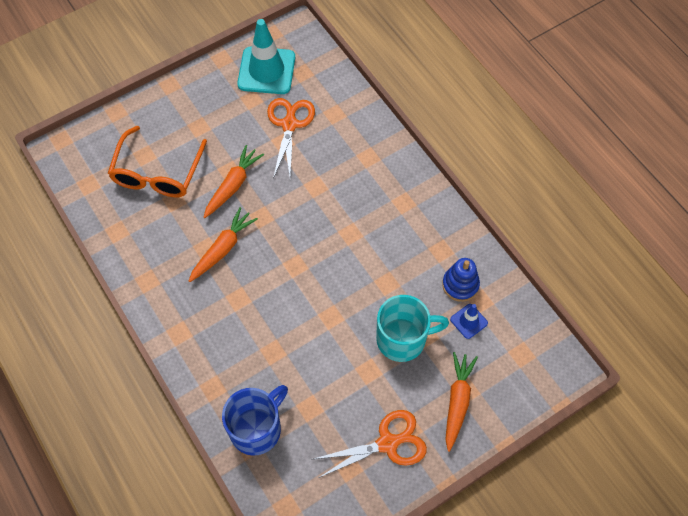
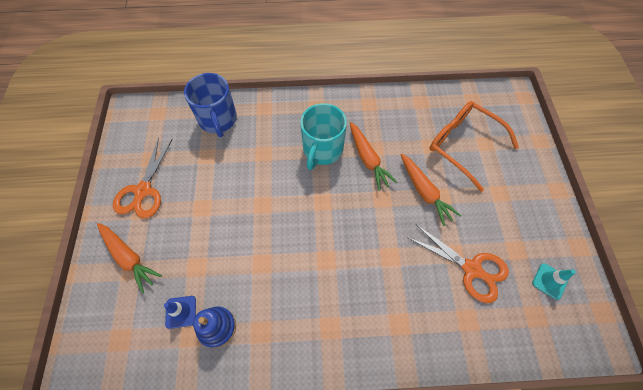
camera: 120 degrees right, 0 degrees up
(266, 71) = (549, 281): turquoise traffic cone -> turquoise traffic cone, size x0.48
(403, 339) = (206, 247): turquoise mug -> turquoise mug (322, 150)

